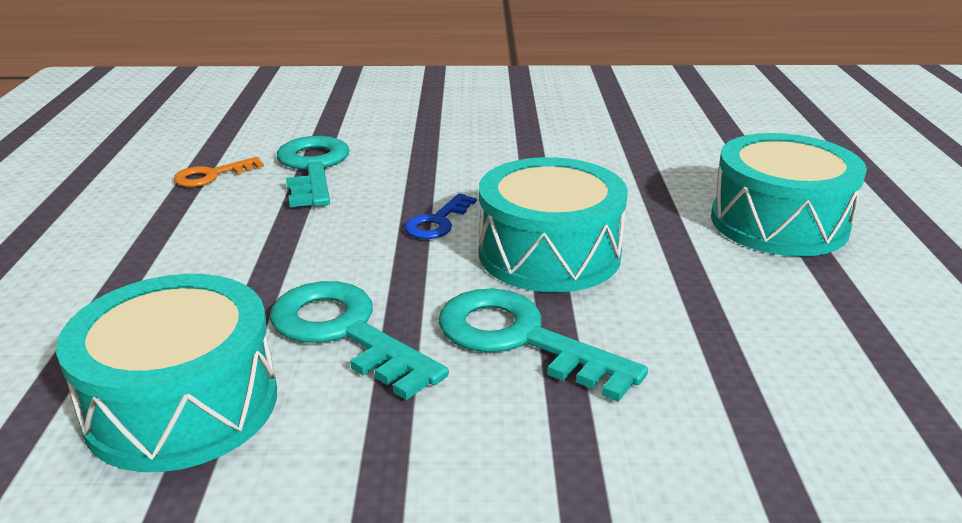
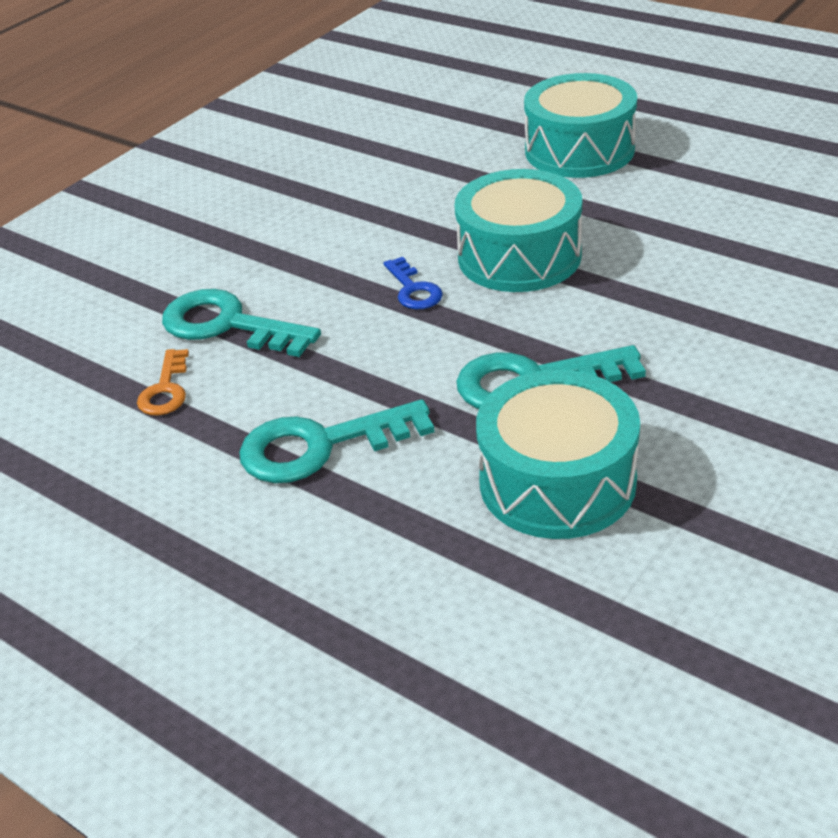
camera: 50 degrees left, 10 degrees up
(521, 339) = (616, 308): turquoise key -> turquoise key (320, 446)

